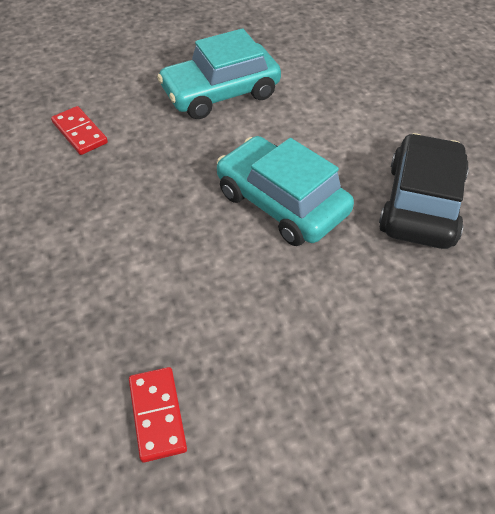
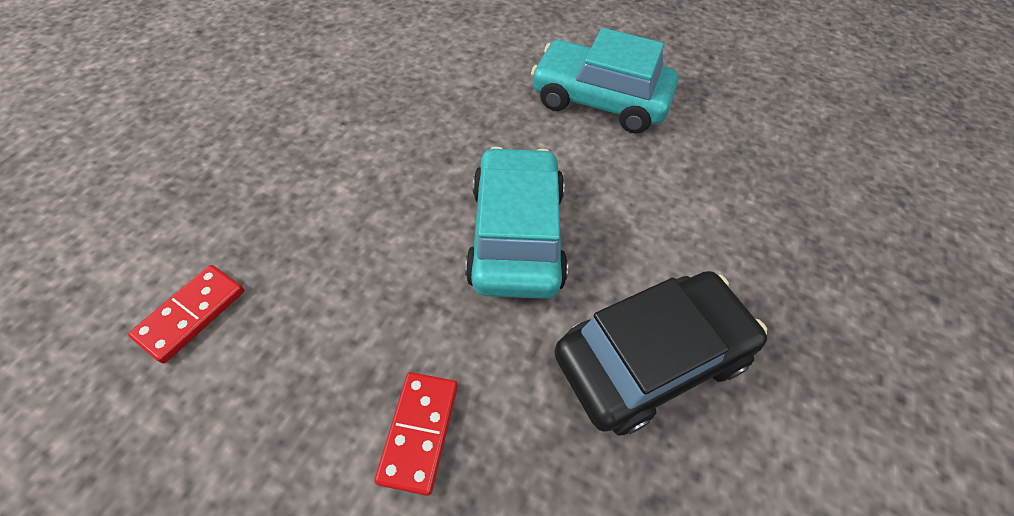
camera: 45 degrees right, 5 degrees up
(80, 133) = (448, 56): red domino -> red domino (419, 432)

